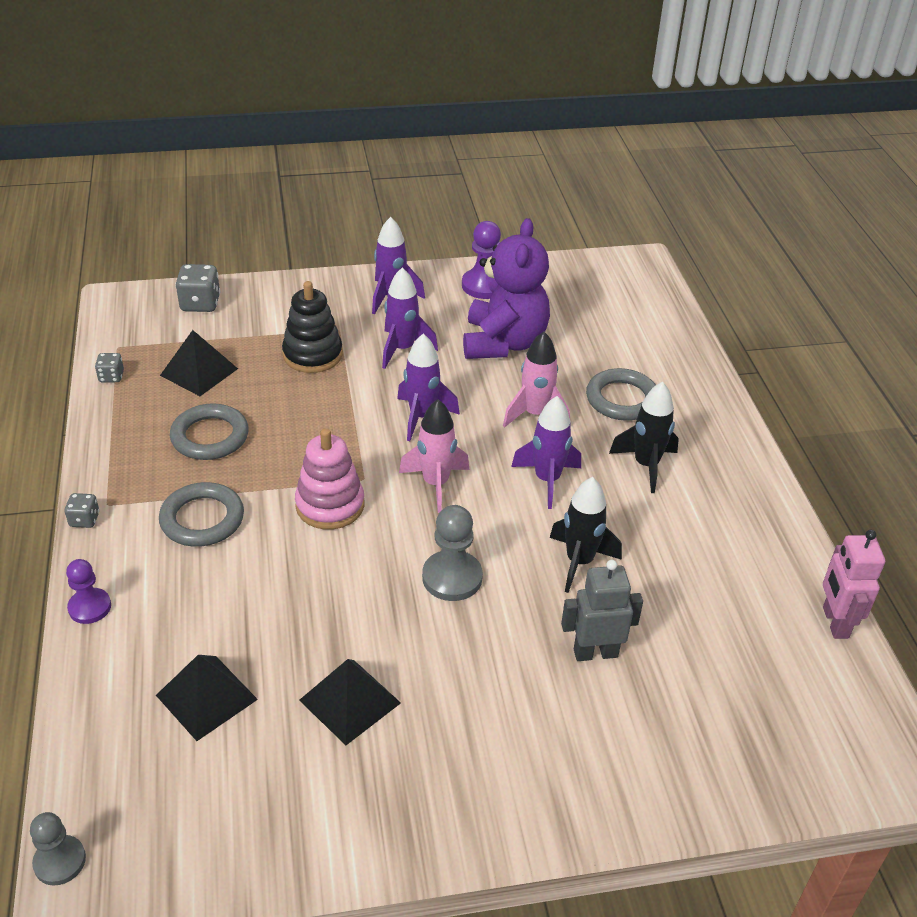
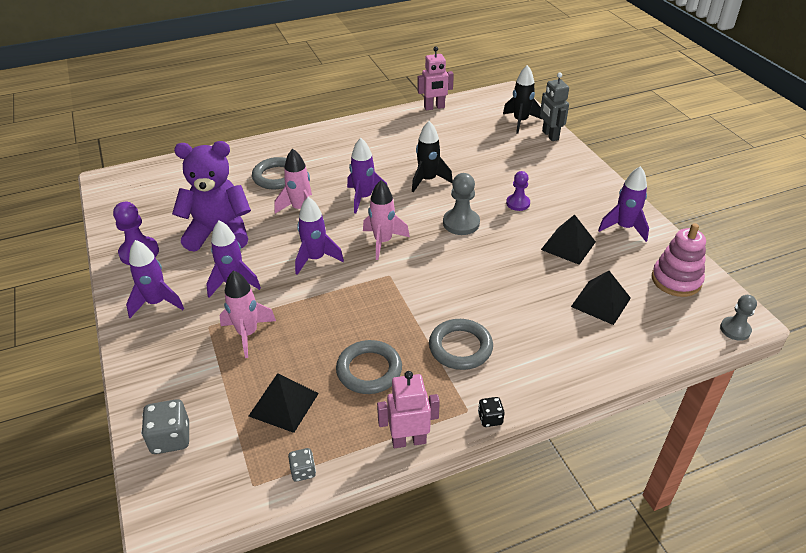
camera: 100 degrees left, 0 degrees up
(84, 520) = (490, 418): grey dice -> black dice
(90, 607) = (568, 382): purple pawn -> purple pawn (518, 203)
(99, 451) = (408, 440): none -> pink robot
(312, 355) = (248, 334): black stacking toy -> pink rocket
(330, 505) = (421, 285): pink stacking toy -> pink stacking toy (676, 280)
(367, 806) = (624, 228): none -> purple rocket
(595, 653) = (489, 170): grey robot -> grey robot (550, 135)
(646, 465) = (339, 164): black rocket -> black rocket (520, 121)

